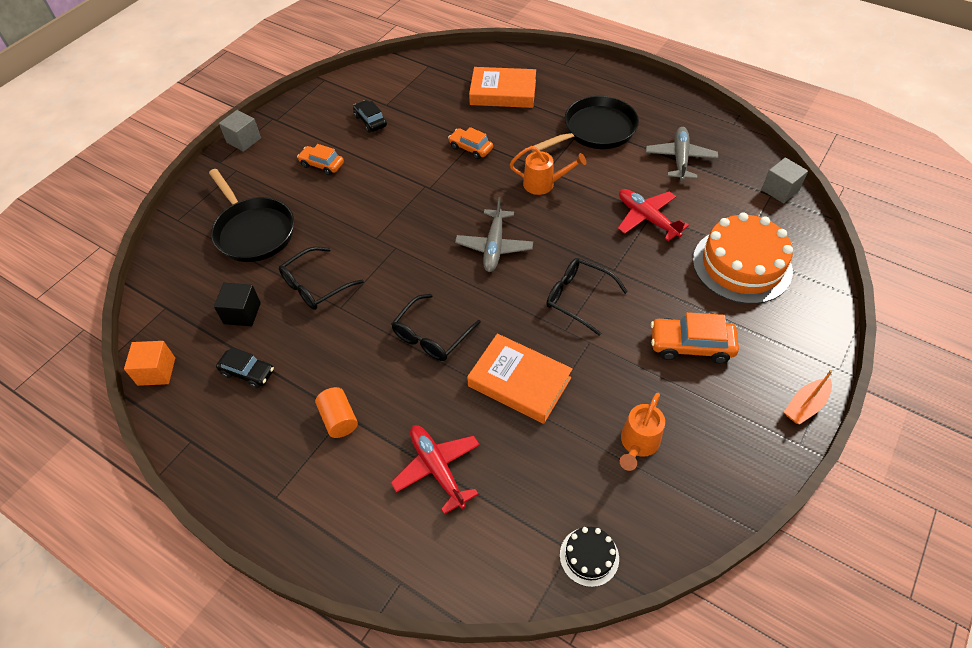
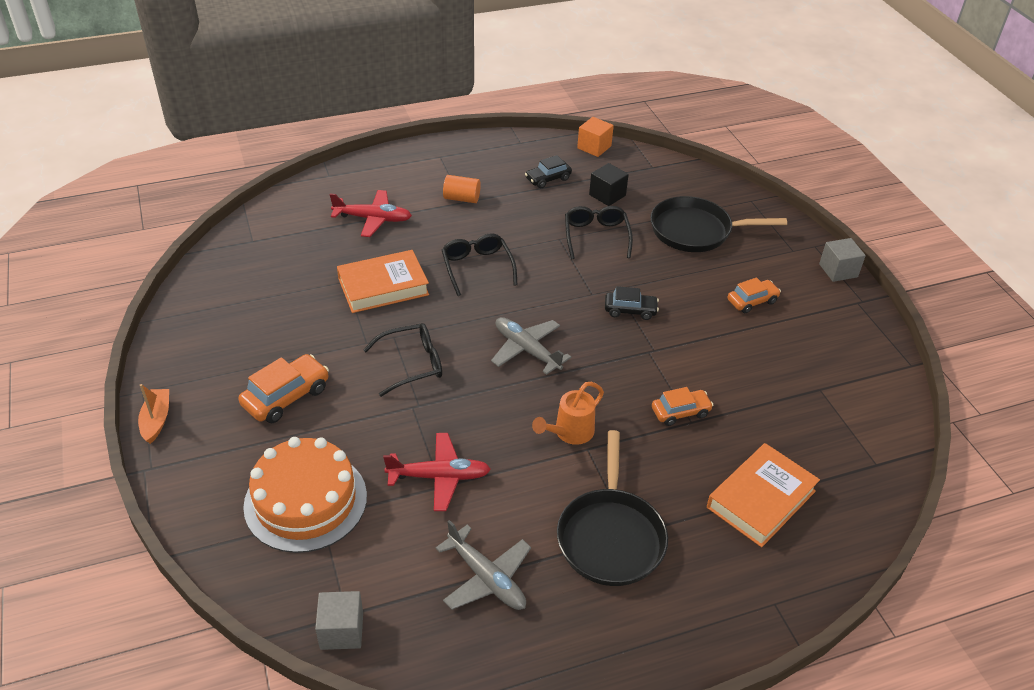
camera: 125 degrees right, 10 degrees down
(370, 121) = (797, 363): black car -> black car (630, 310)
(589, 556) = (237, 245): black cake -> none
(638, 444) = (263, 311): orange watering can -> none

